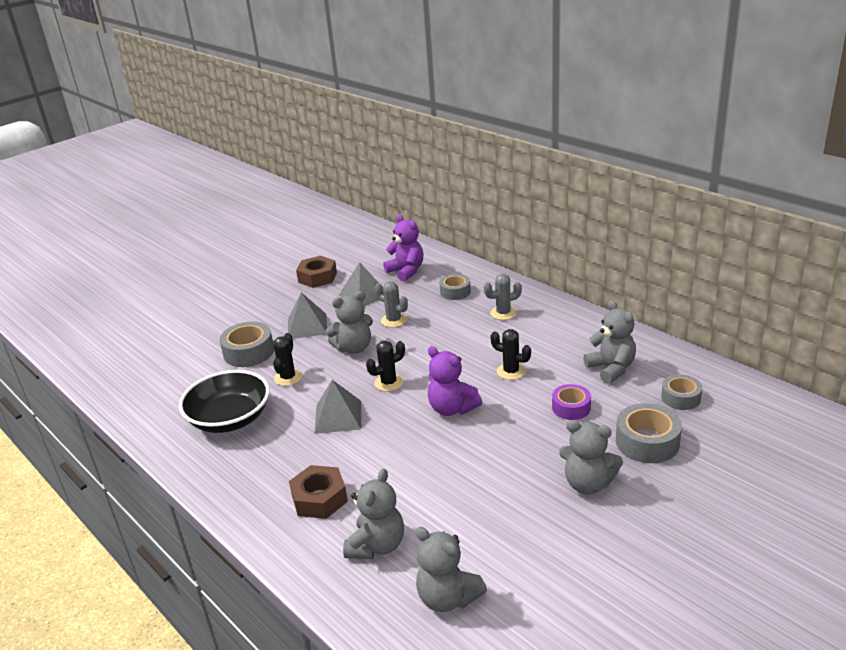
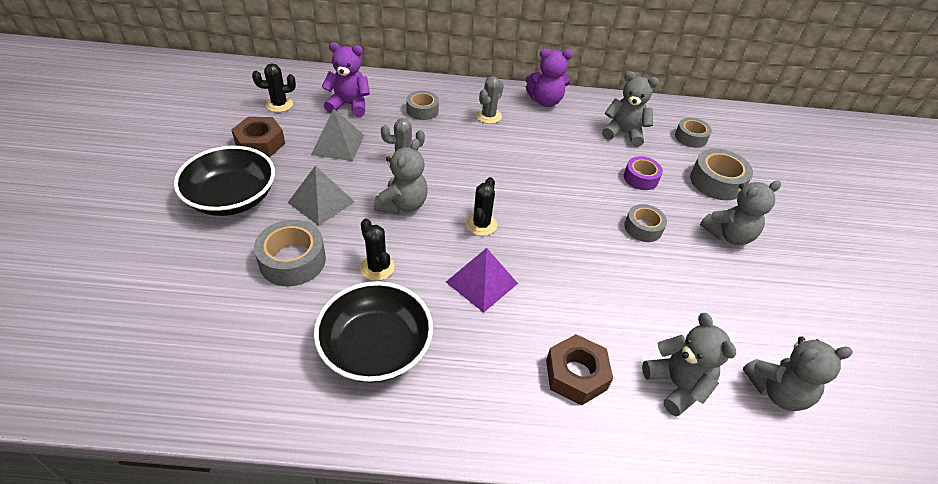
camera: 50 degrees left, 15 degrees up
(262, 304) = (232, 198): none -> black bowl
(338, 416) = (481, 282): grey pyramid -> purple pyramid
(452, 408) = (563, 222): purple teddy bear -> purple teddy bear (545, 101)
(511, 371) = (562, 167): black cactus -> black cactus (279, 104)
(513, 442) = (643, 228): none -> grey tape

